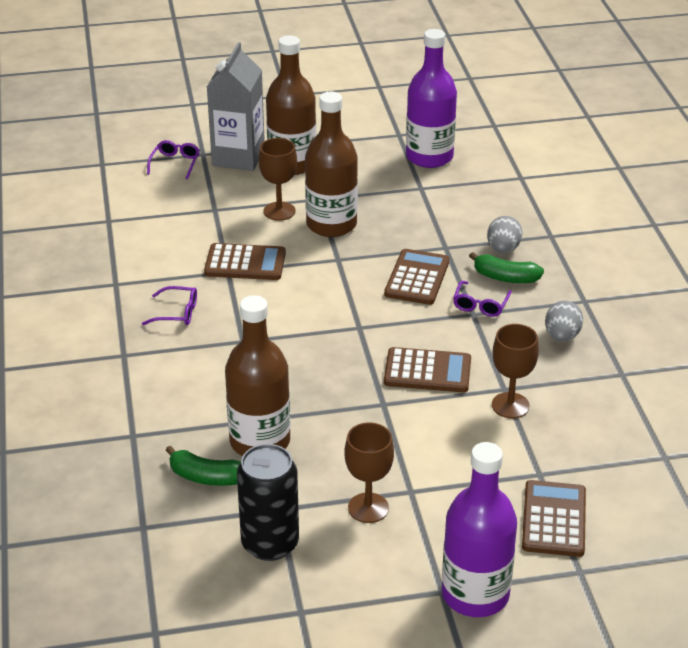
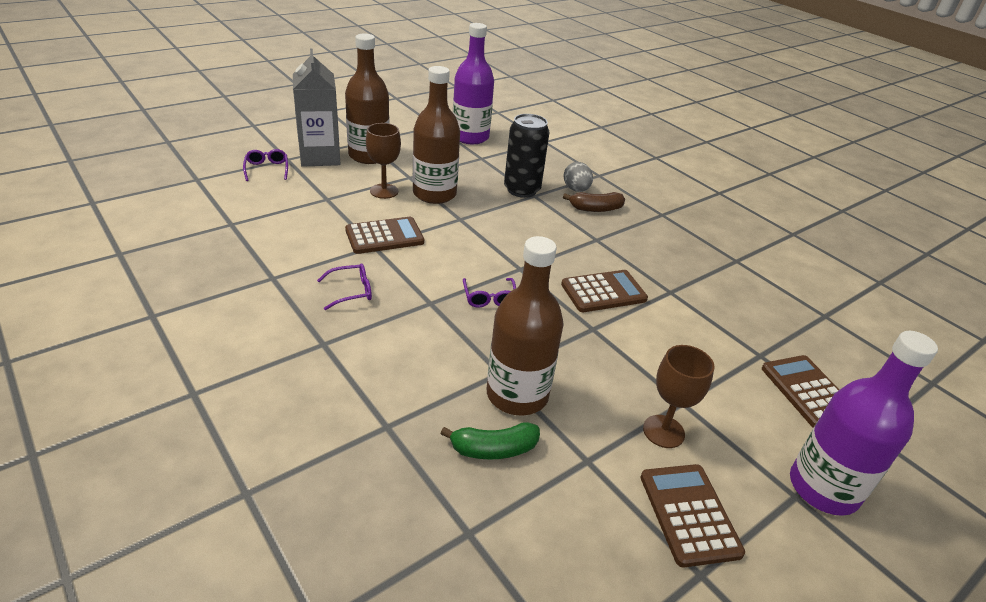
camera: 30 degrees left, 0 degrees up
(270, 544) = (610, 503): black can -> black can (522, 190)
(417, 278) = (533, 221): brown calculator -> brown calculator (689, 514)
(480, 304) = (596, 231): purple glasses -> purple glasses (489, 297)
(505, 277) = (595, 209): green banana -> brown banana
(510, 405) = (687, 304): brown goblet -> none
(562, 336) = (672, 242): grey egg -> none

